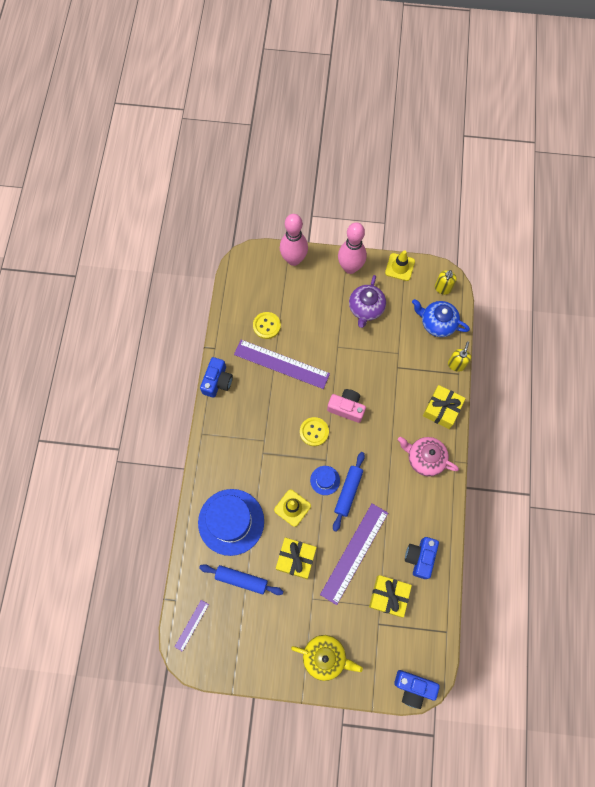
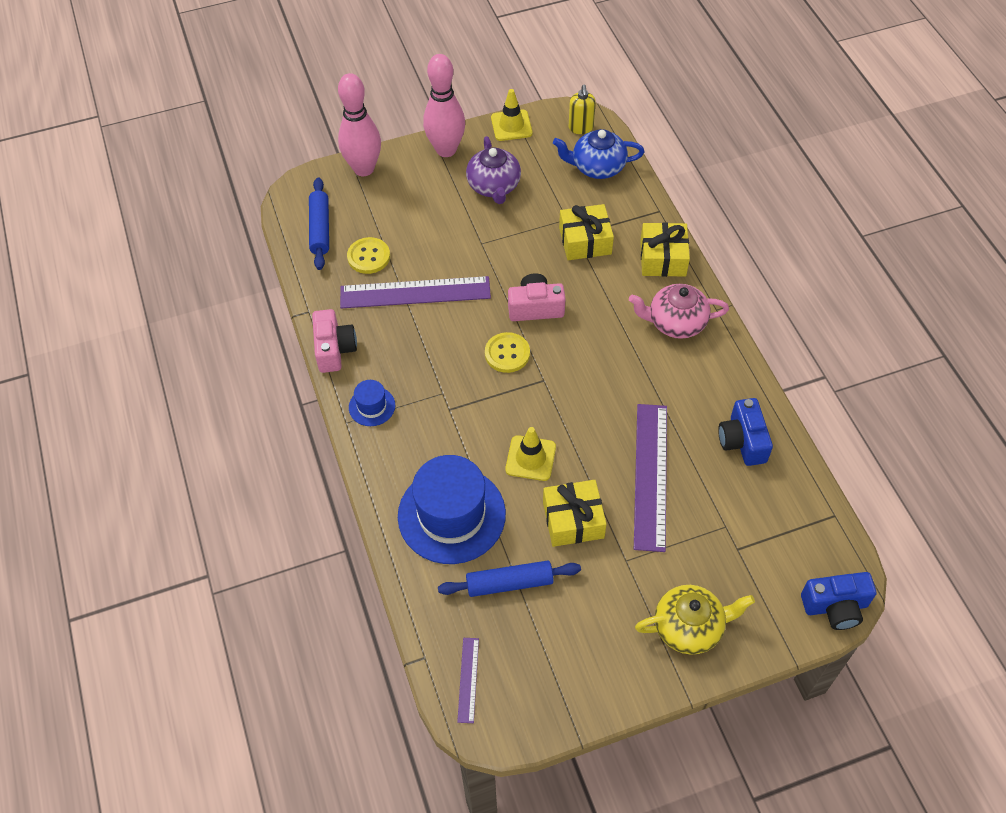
camera: 25 degrees left, 15 degrees down
(217, 381) = (334, 349): blue camera -> pink camera
(325, 480) = (556, 405): blue hat -> blue hat (372, 406)
(348, 492) = (597, 405): blue rolling pin -> blue rolling pin (320, 229)
(388, 596) = (730, 507): yellow gift -> yellow gift (585, 241)
(456, 364) = (650, 202): yellow soap dispenser -> none

